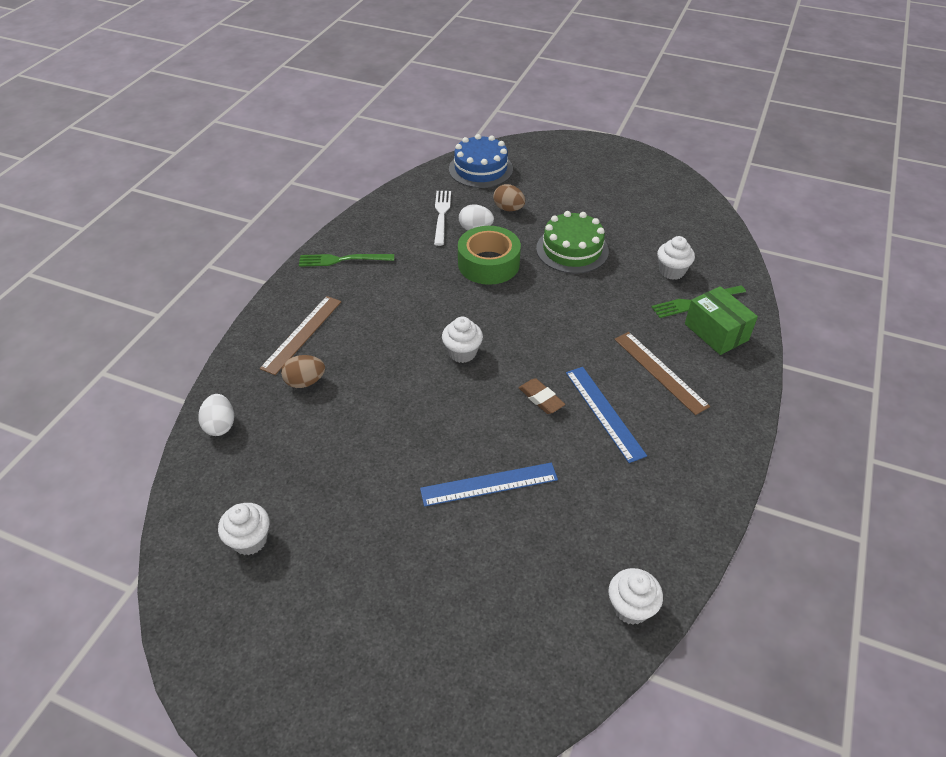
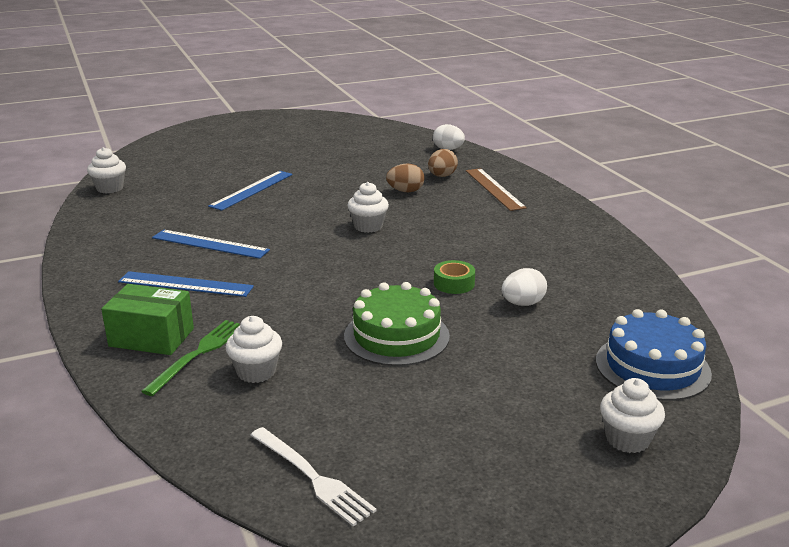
camera: 135 degrees right, 20 degrees down
(250, 540) = (351, 136): white cupcake -> white cupcake (627, 439)
(342, 260) = (570, 229): green fork -> none
(441, 215) = (577, 298): white fork -> white fork (312, 477)
(488, 264) = (454, 283): green tape -> green tape, size x0.52
(508, 209) = (531, 340): brown egg -> brown egg (405, 191)
(541, 398) = (270, 231): brown eraser -> none
(660, 372) = (185, 284): brown ruler -> blue ruler

